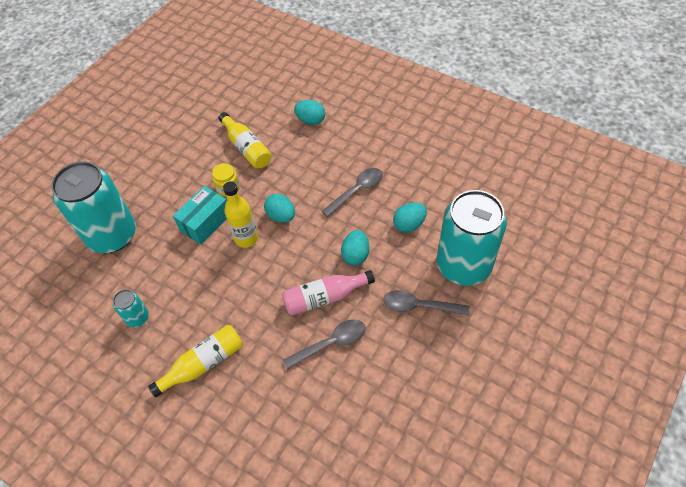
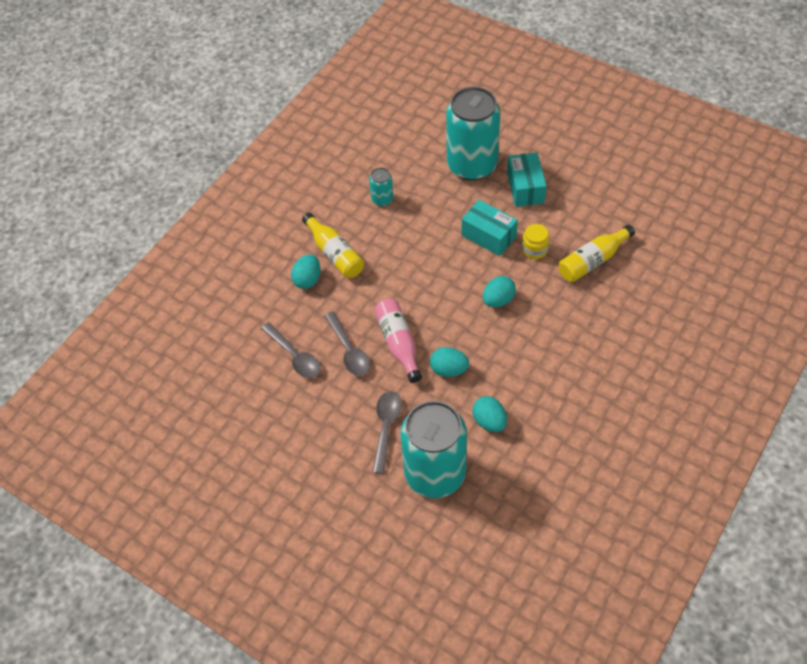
camera: 90 degrees right, 0 degrees up
(153, 192) = (525, 188): none -> turquoise box
(246, 238) = (469, 272): yellow bottle -> none
(311, 120) = (642, 320): turquoise egg -> turquoise egg (308, 279)
(357, 191) = (535, 370): grey spoon -> grey spoon (295, 356)

